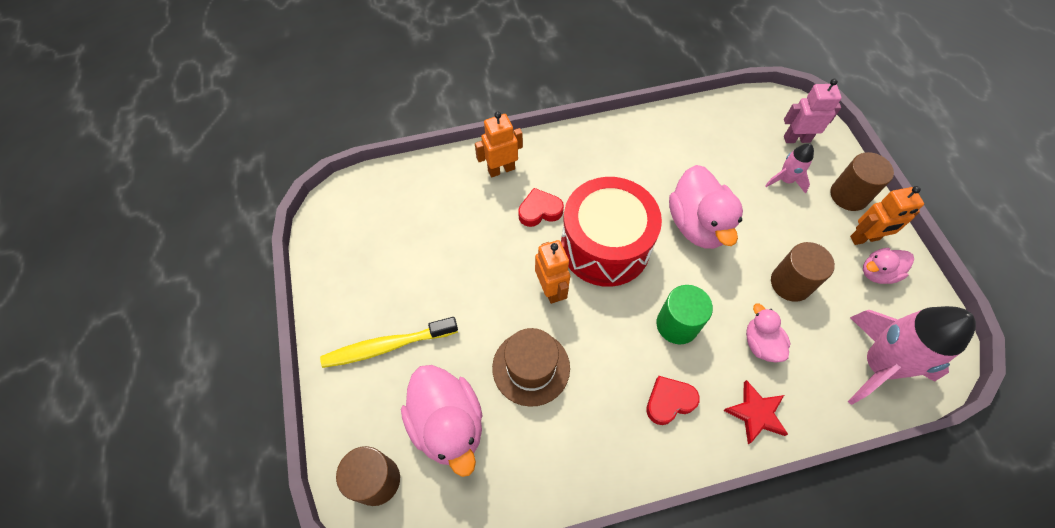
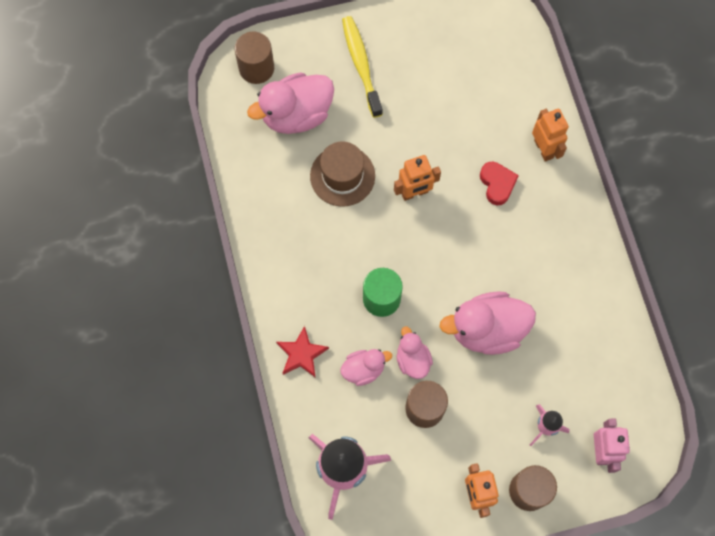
camera: 90 degrees right, 10 degrees up
(605, 246) = (460, 242): red drum -> none
(669, 401) = (312, 284): red heart -> none
(877, 273) = (437, 496): pink duck -> pink duck (412, 359)

